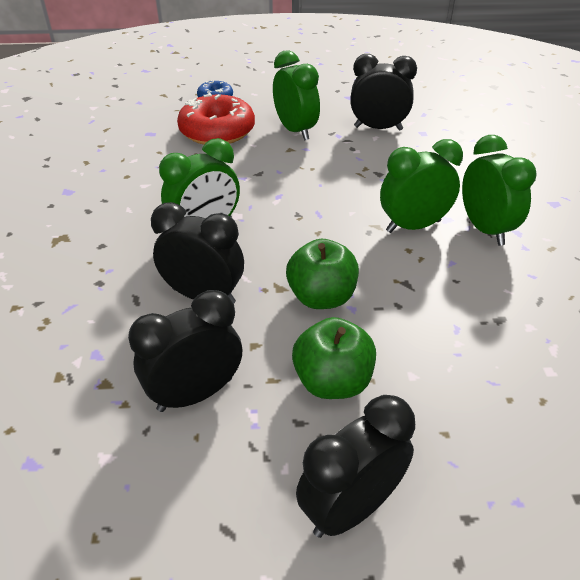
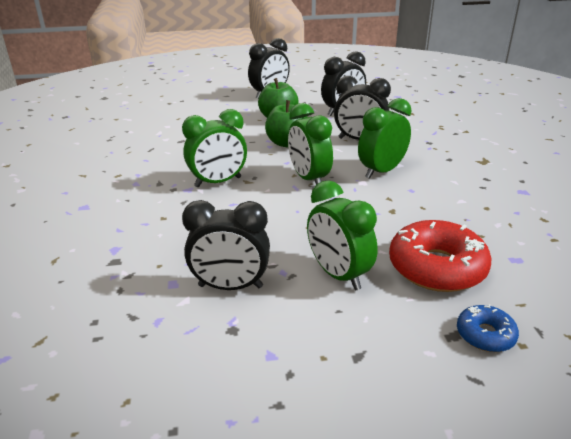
camera: 175 degrees right, 10 degrees down
(485, 229) = (161, 183): green clock -> green clock (309, 179)

